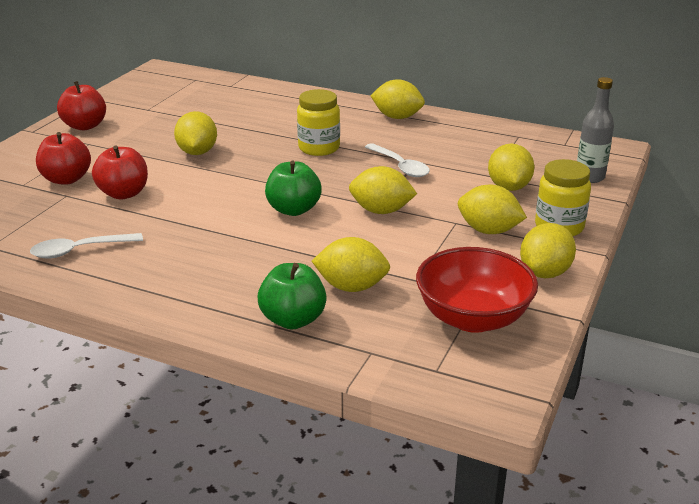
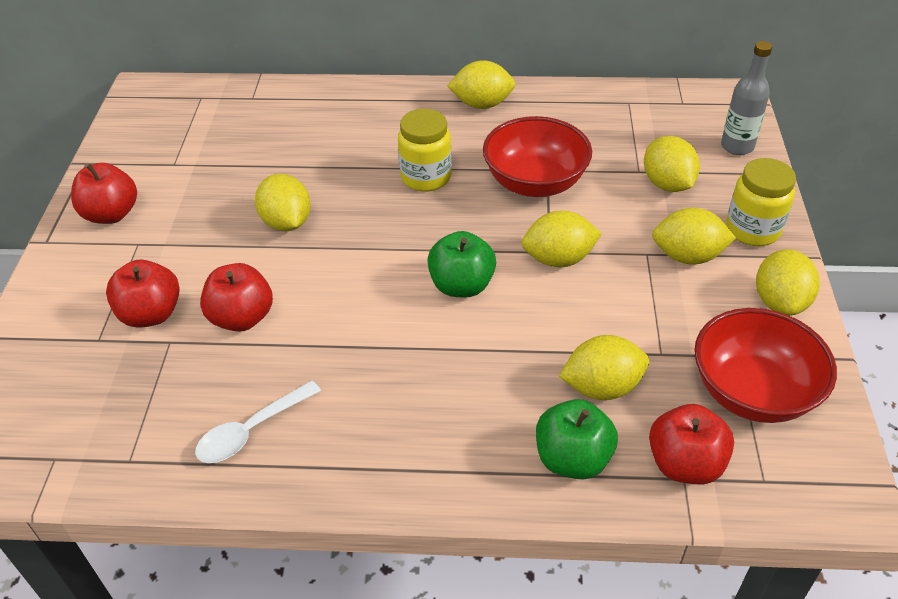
camera: 20 degrees left, 15 degrees up
(379, 344) = (685, 464): none -> red apple
(400, 166) = (535, 183): white spoon -> red bowl

